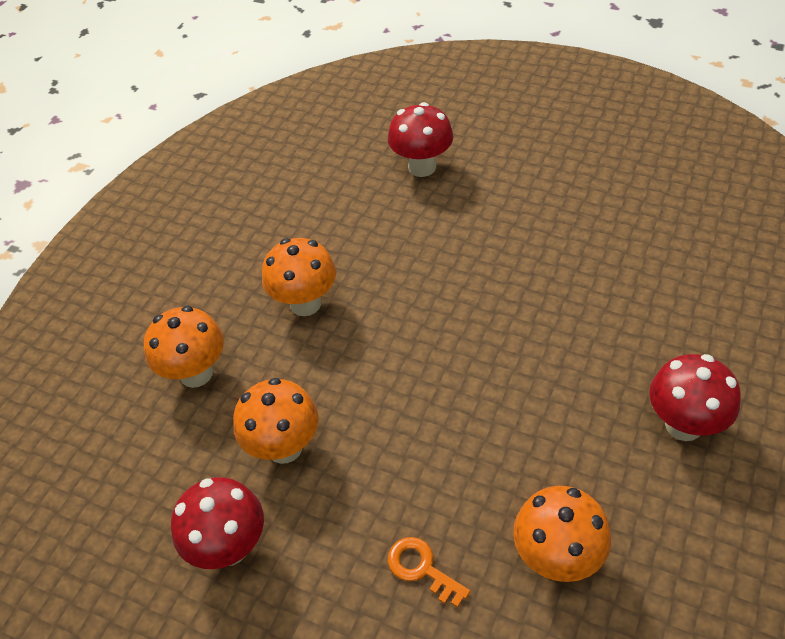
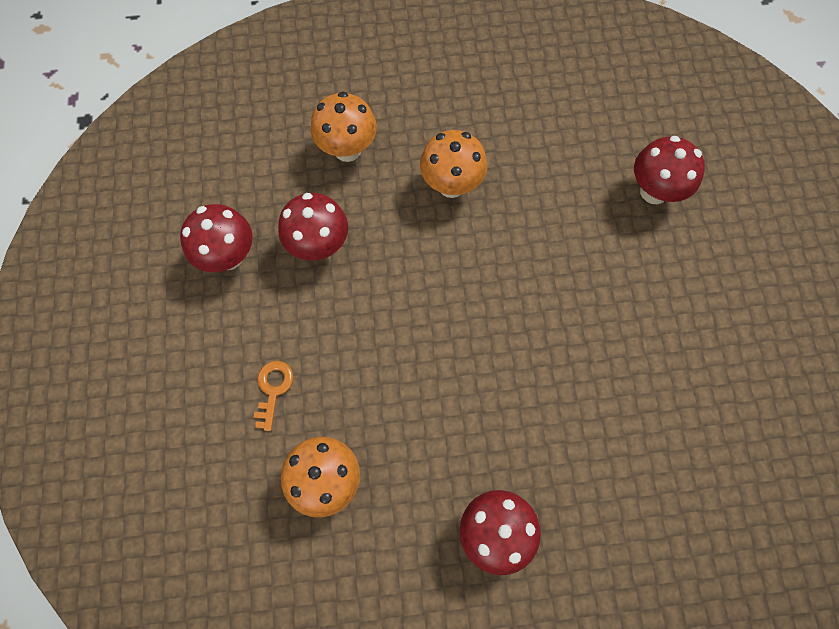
camera: 55 degrees right, 20 degrees up
(284, 447) = (319, 245): orange mushroom -> red mushroom

